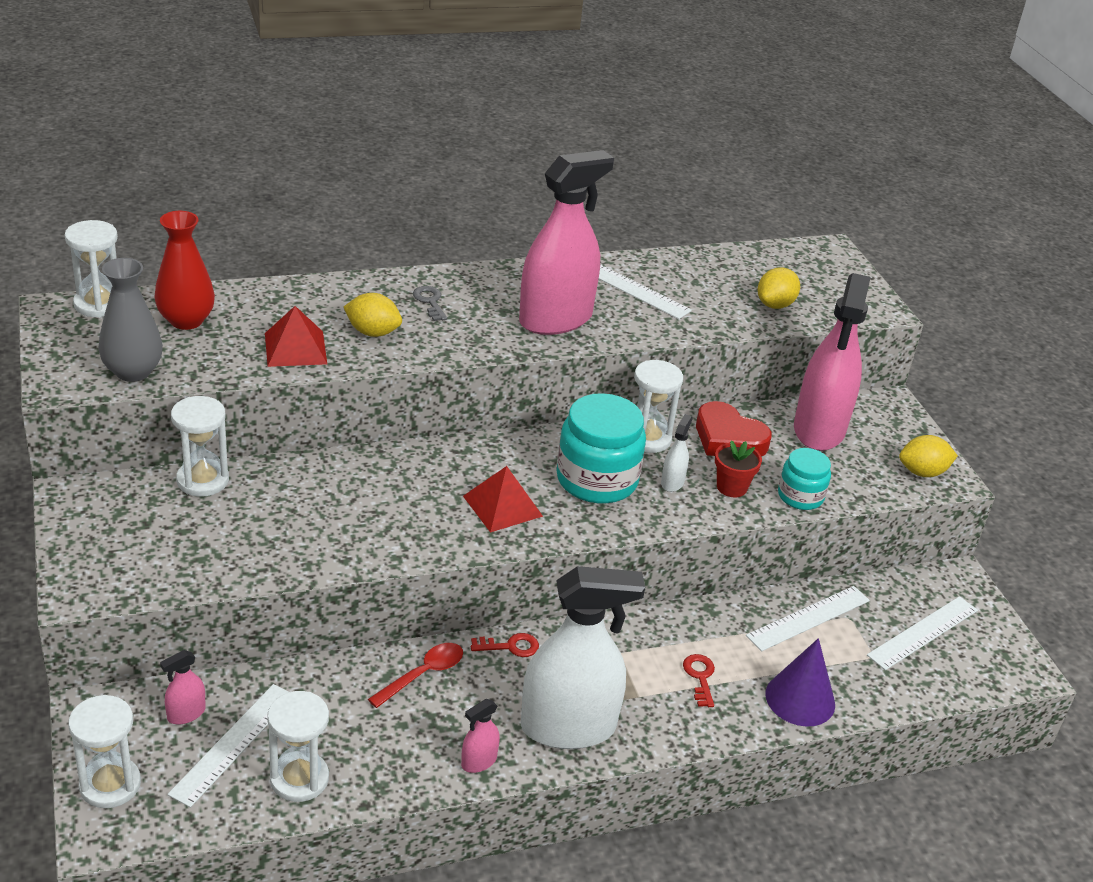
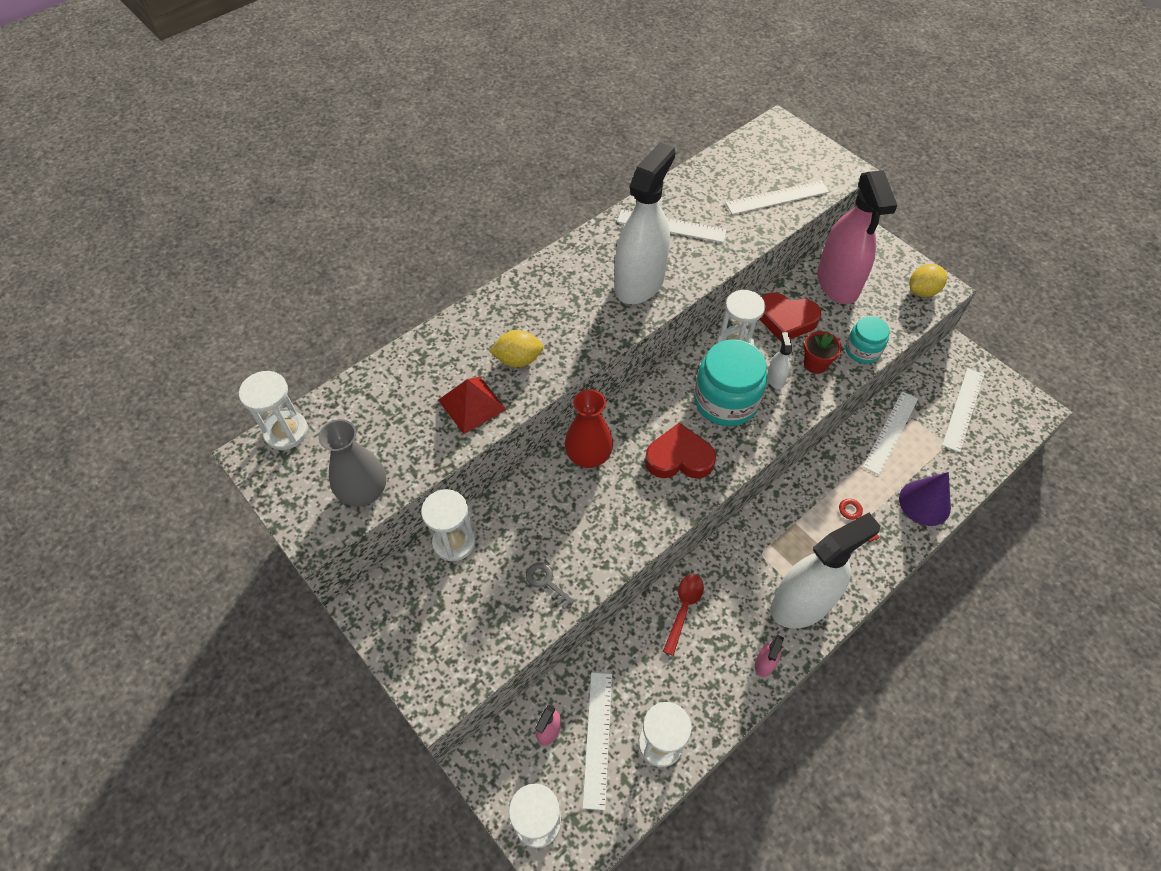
camera: 20 degrees left, 20 degrees up
(186, 320) = (368, 416): red vase -> red vase (588, 455)
(430, 302) = (539, 307): grey key -> grey key (547, 582)
(502, 506) = (679, 458): red pyramid -> red heart
(510, 646) = (724, 554): red key -> none
(555, 319) = (639, 283): pink spray bottle -> white spray bottle
(775, 305) = (777, 197): yellow lemon -> white ruler

